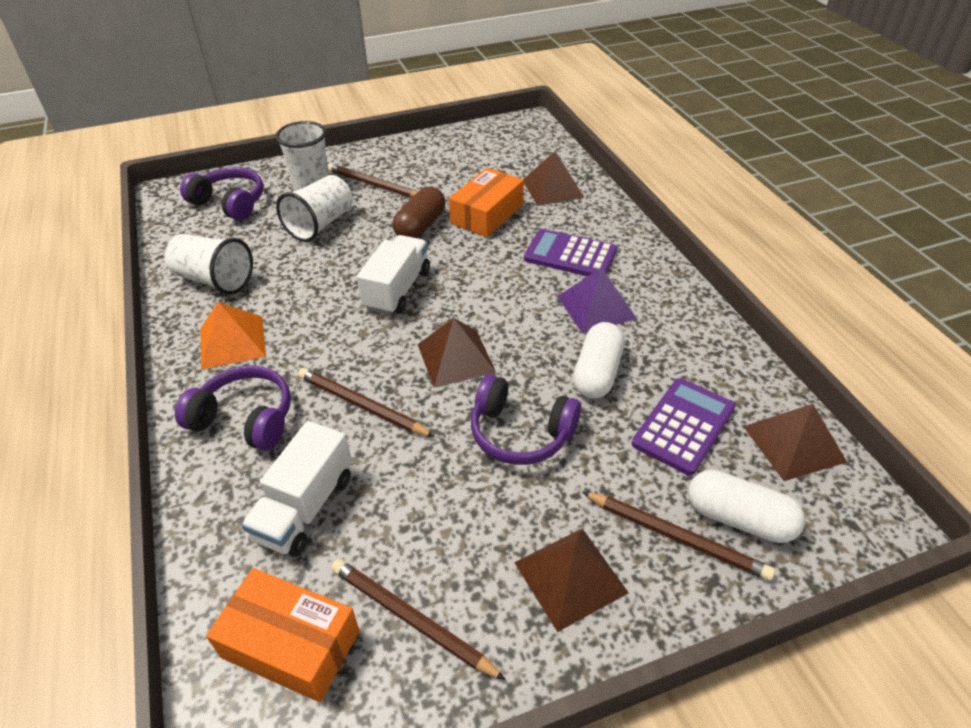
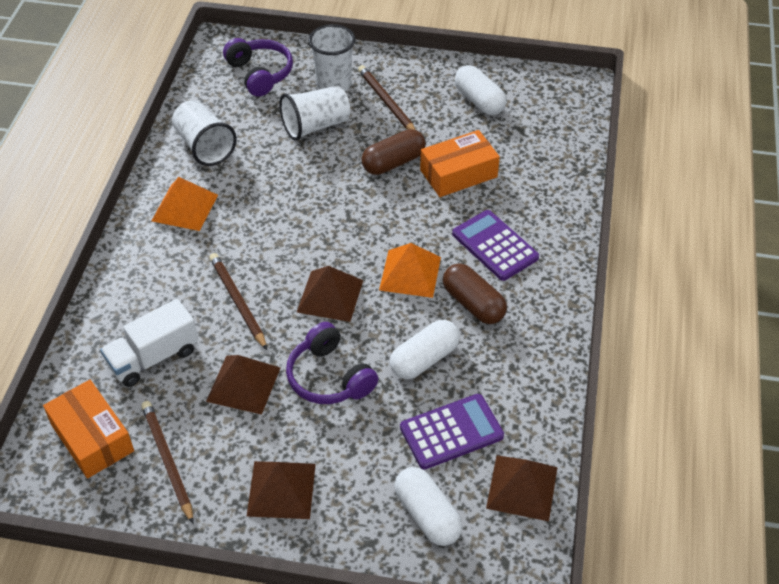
camera: 30 degrees right, 5 degrees up
(245, 419) = (156, 274): purple headphones -> none
(397, 290) = (331, 216): white truck -> none
(456, 158) = (479, 101): none -> white capsule
(516, 306) = (410, 273): none -> orange pyramid
(553, 188) = (539, 171): brown pyramid -> brown pyramid (243, 384)
(596, 307) = (473, 304): purple pyramid -> brown capsule
(676, 536) = (372, 502): brown pencil -> none

